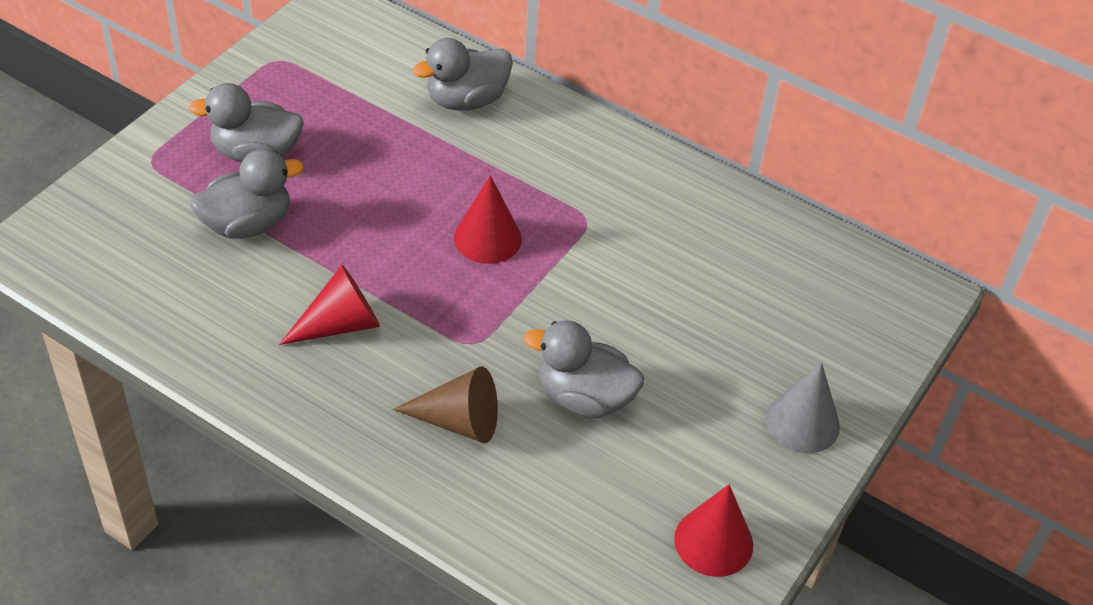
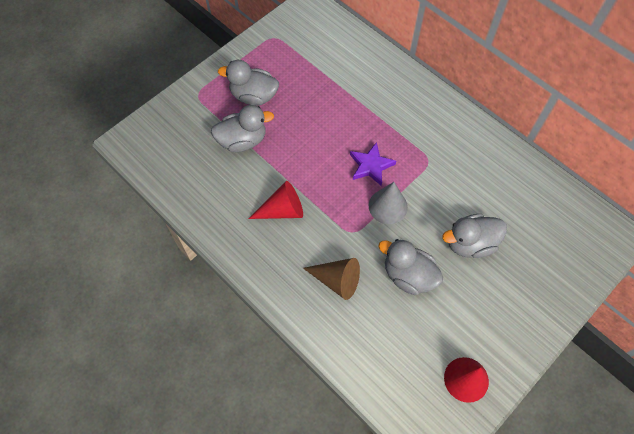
camera: 15 degrees right, 15 degrees up
(466, 100) = (373, 74): grey duck -> grey duck (470, 243)
(487, 238) = (371, 166): red cone -> purple star
(802, 422) = (530, 310): grey cone -> grey cone (388, 206)

